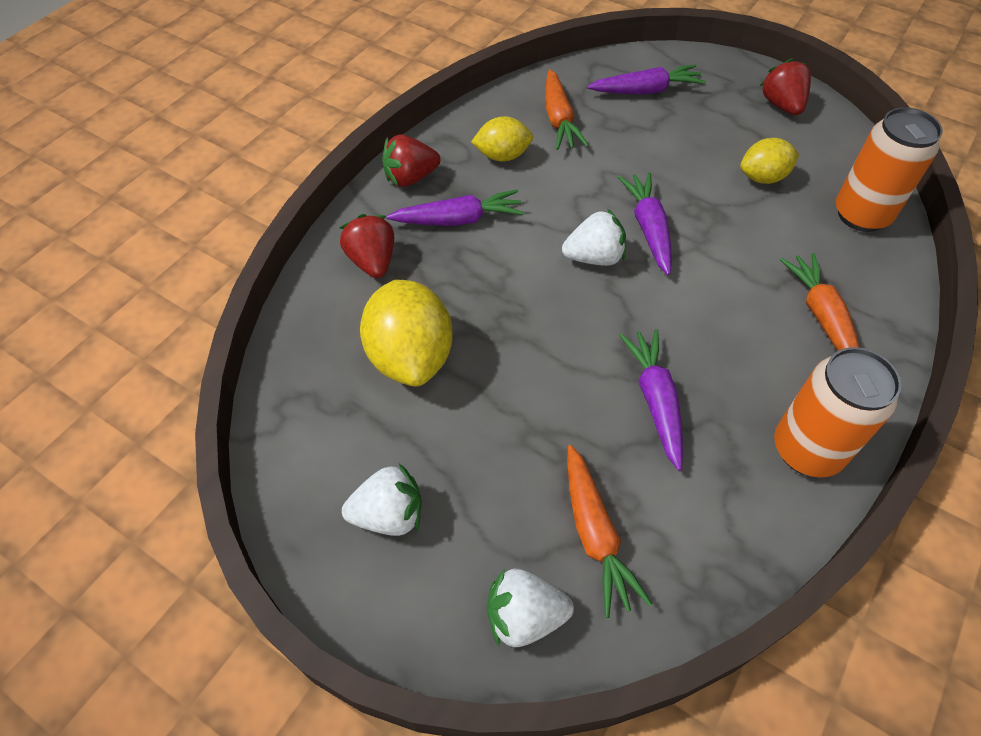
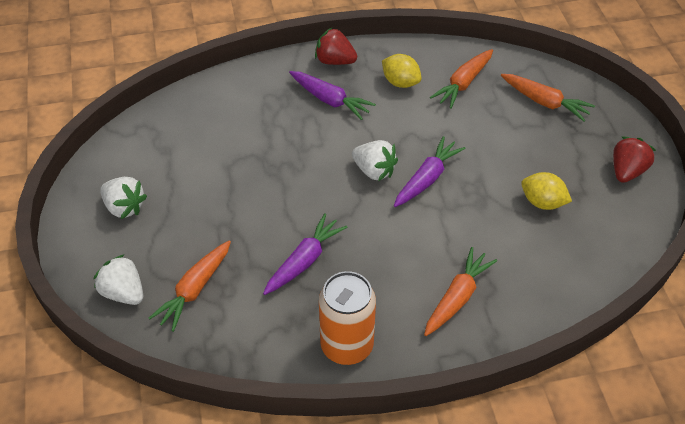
camera: 45 degrees right, 5 degrees down
(372, 261) = (260, 91): red strawberry -> none
(410, 356) = (219, 149): yellow lemon -> none
(646, 90) = (545, 102): purple carrot -> orange carrot
(861, 215) = (574, 268): orange can -> none

